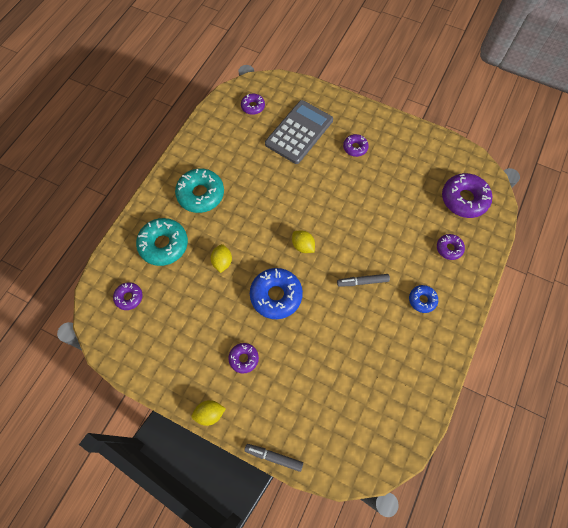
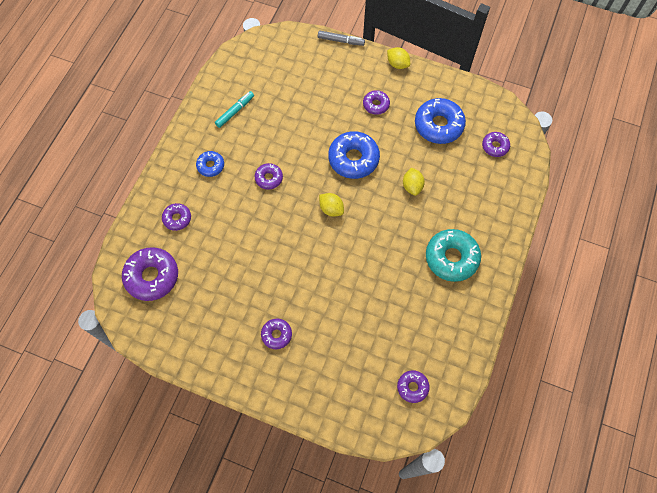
camera: 175 degrees right, 0 degrees up
(164, 245) = (476, 199): turquoise donut -> none
(180, 327) = (438, 125): none -> blue donut
(209, 413) = (397, 64): yellow lemon -> yellow lemon turned 60 degrees clockwise
(299, 132) = (347, 351): grey calculator -> none
(362, 282) = (269, 178): grey marker -> purple donut
(401, 364) = (235, 111): none -> turquoise marker

